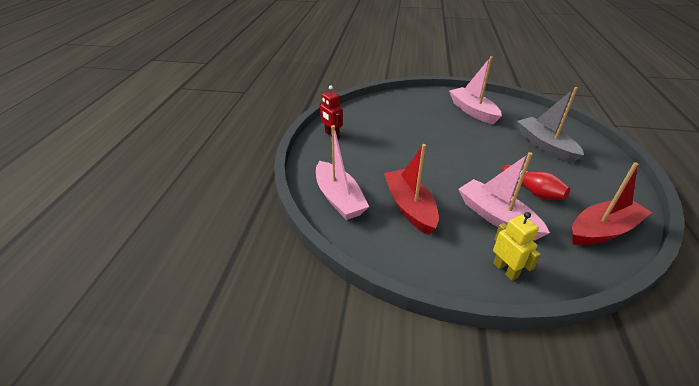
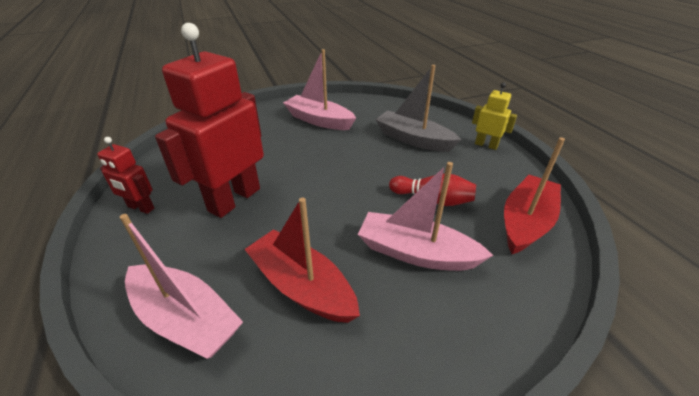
camera: 30 degrees left, 0 degrees up
(388, 147) = (234, 199): none -> red robot
(505, 270) = (470, 332): yellow robot -> yellow robot (486, 145)

